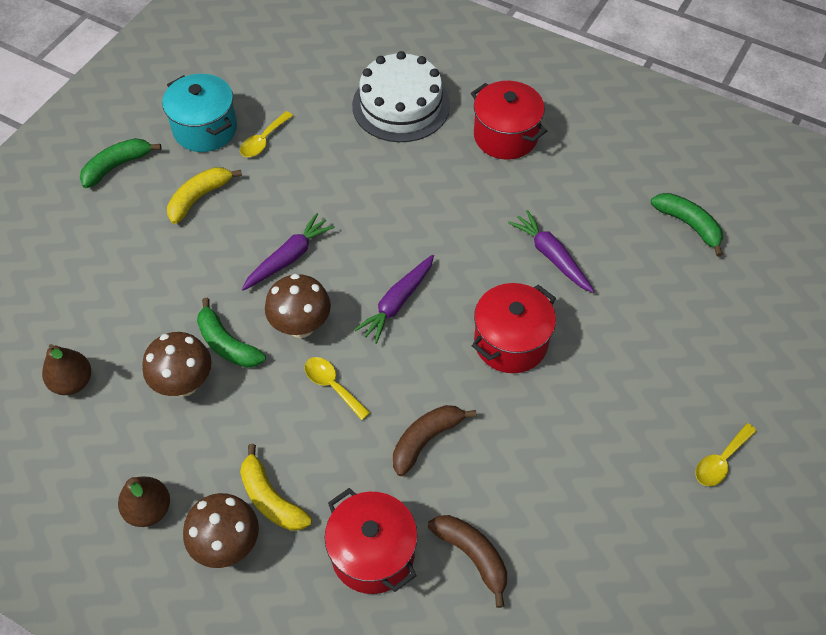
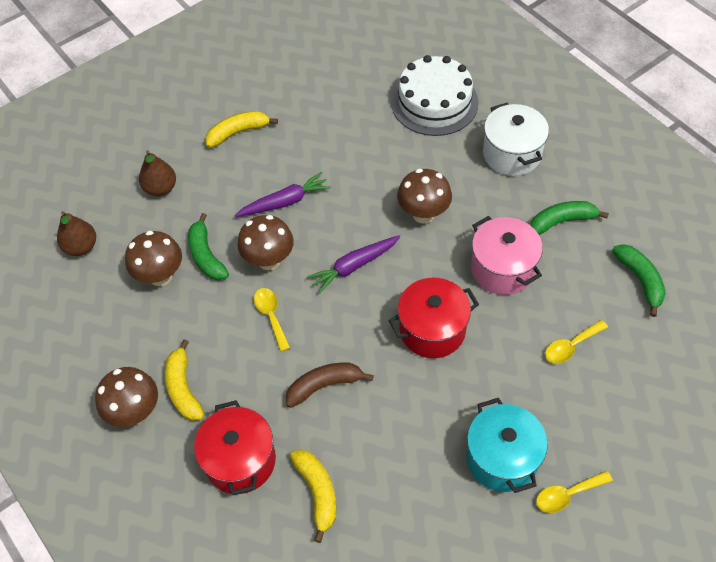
camera: 25 degrees right, 0 degrees up
(117, 166) = (187, 89): green banana -> green banana (561, 221)
(149, 509) = (91, 363): brown pear -> brown pear (160, 188)
(205, 129) = (268, 78): turquoise pot -> turquoise pot (502, 458)
(263, 141) = (309, 100): yellow spoon -> yellow spoon (570, 346)
(444, 225) = (423, 214): none -> brown mushroom
(472, 555) = (317, 492): brown banana -> yellow banana
(505, 136) = (512, 154): red pot -> white pot
(551, 256) = (502, 269): purple carrot -> pink pot

